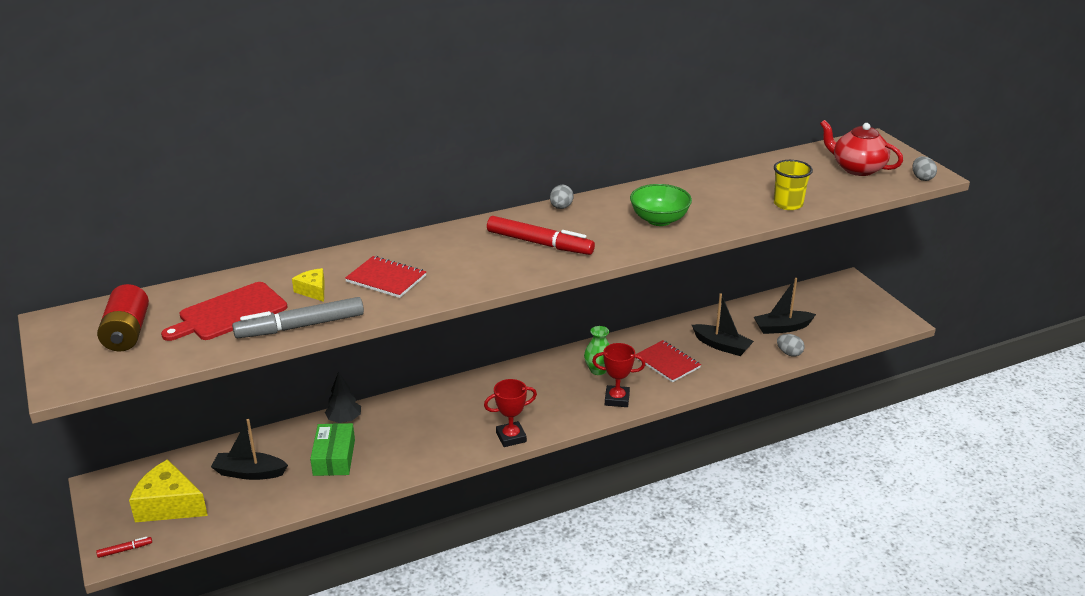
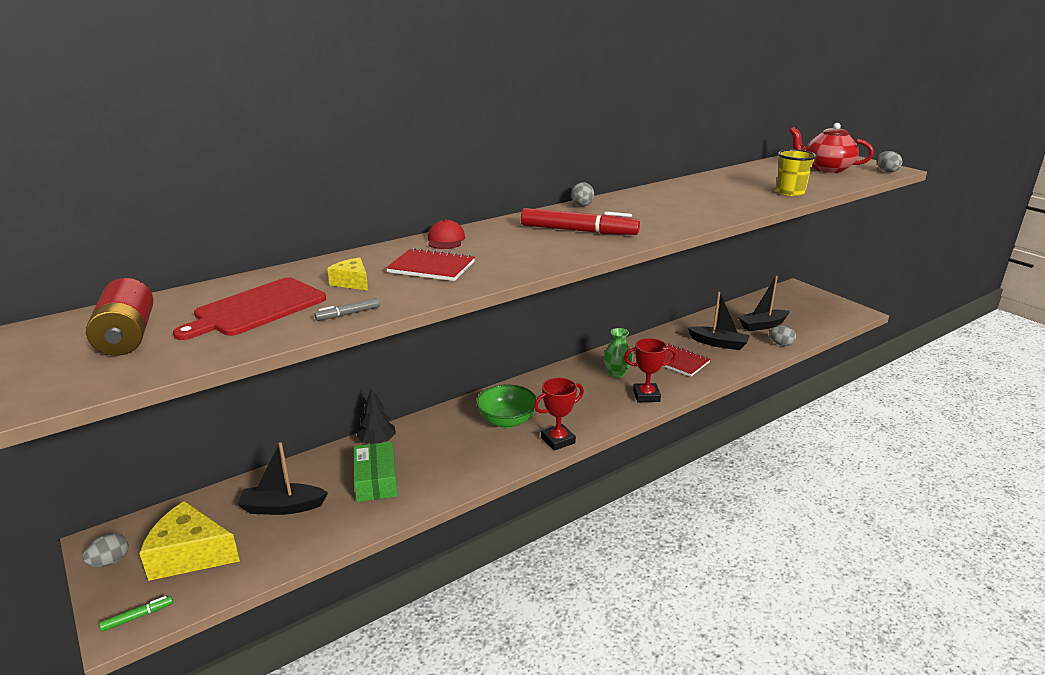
camera: 10 degrees left, 5 degrees down
(106, 503) = (110, 561): none -> grey egg
(125, 550) = (138, 617): red marker -> green marker
(300, 326) = (348, 314): grey marker -> grey marker, size x0.43
(411, 244) = (446, 240): none -> red cap
(659, 220) = (682, 208): green bowl -> green bowl (506, 421)

